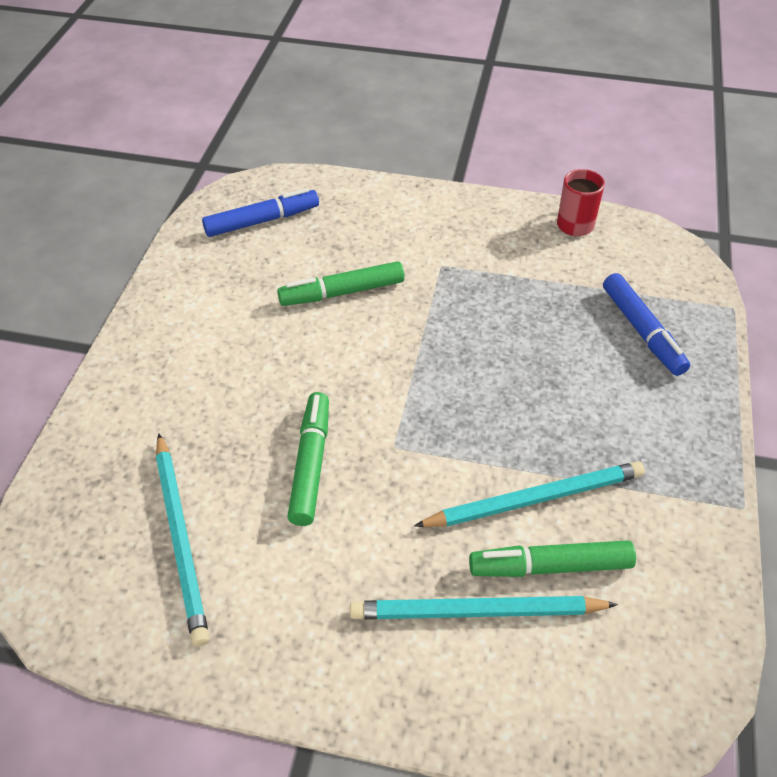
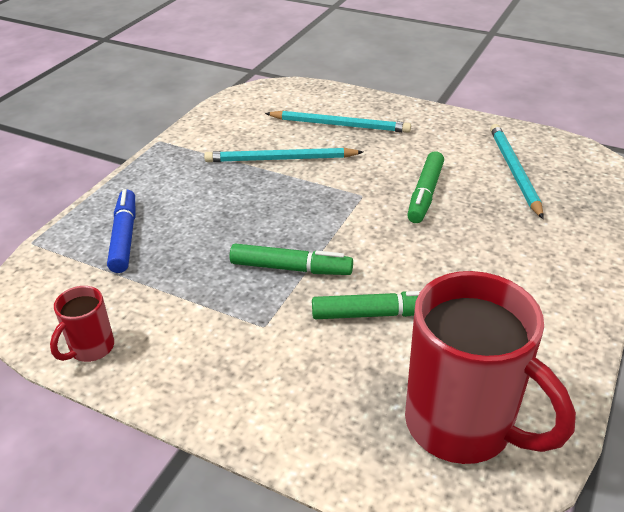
camera: 165 degrees left, 10 degrees down
(262, 221) = (462, 425): blue marker -> red mug
(550, 566) = (290, 134): green marker -> green marker (291, 268)

